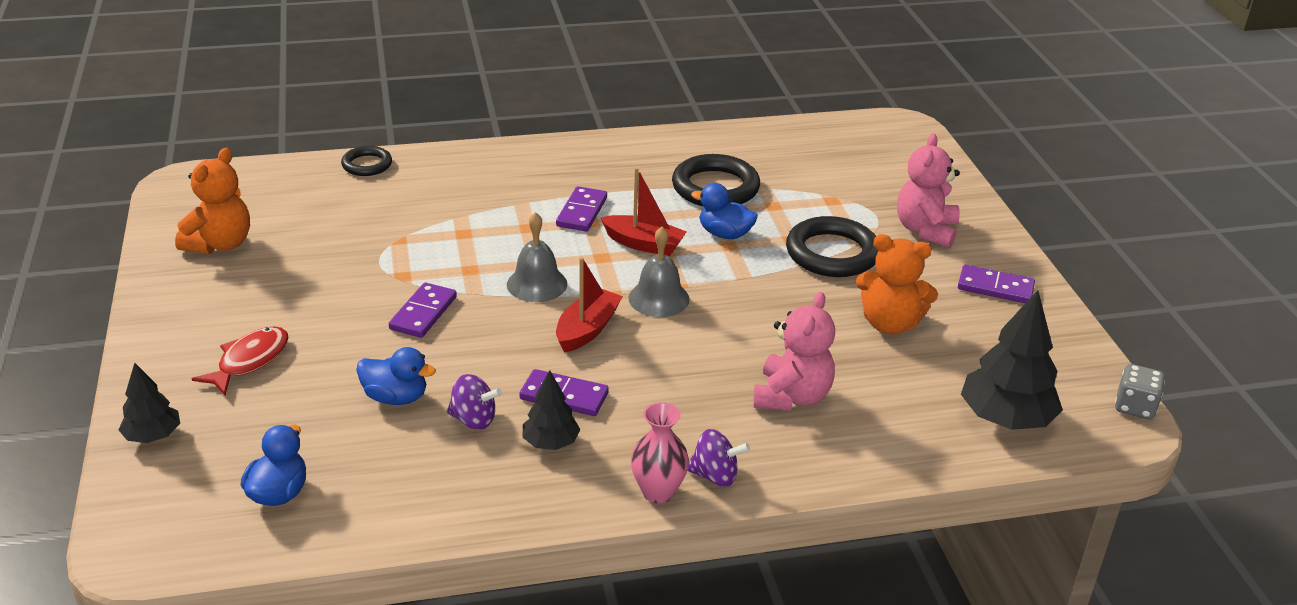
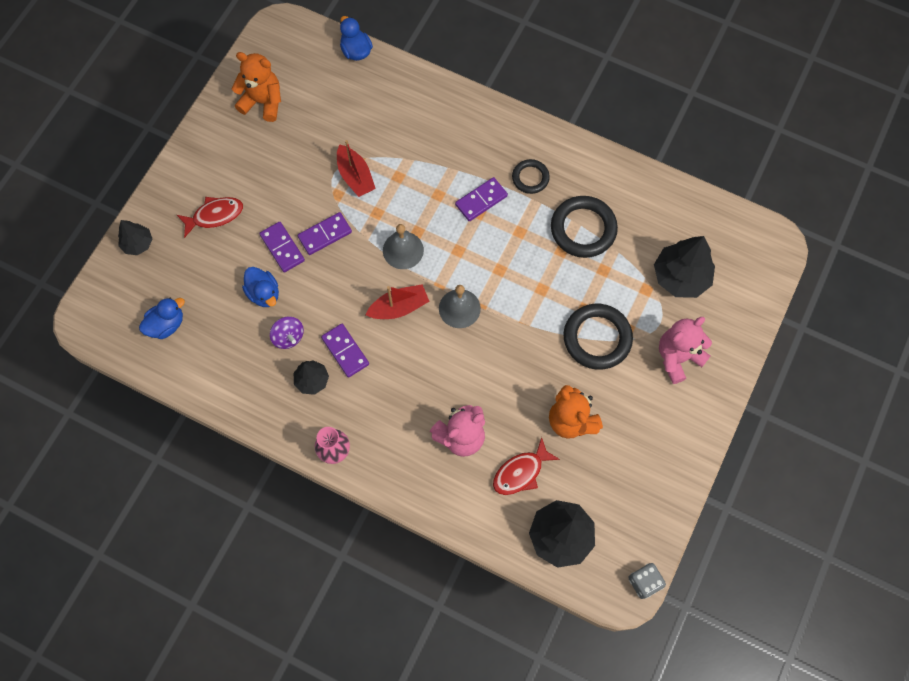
camera: 40 degrees right, 35 degrees up
(220, 244) = (263, 102): orange teddy bear -> orange teddy bear turned 135 degrees counterclockwise
(367, 165) = (392, 72): black ring -> black ring (530, 178)
(643, 244) = (492, 254): red boat -> red boat (355, 176)
(715, 476) = (371, 461): purple spinning top -> none
(724, 234) = (548, 277): blue duck -> blue duck (356, 51)
(851, 178) = (680, 277): none -> black tree
(895, 391) = (521, 472): none -> red fish
(995, 287) = (667, 436): purple domino -> purple domino (282, 248)

